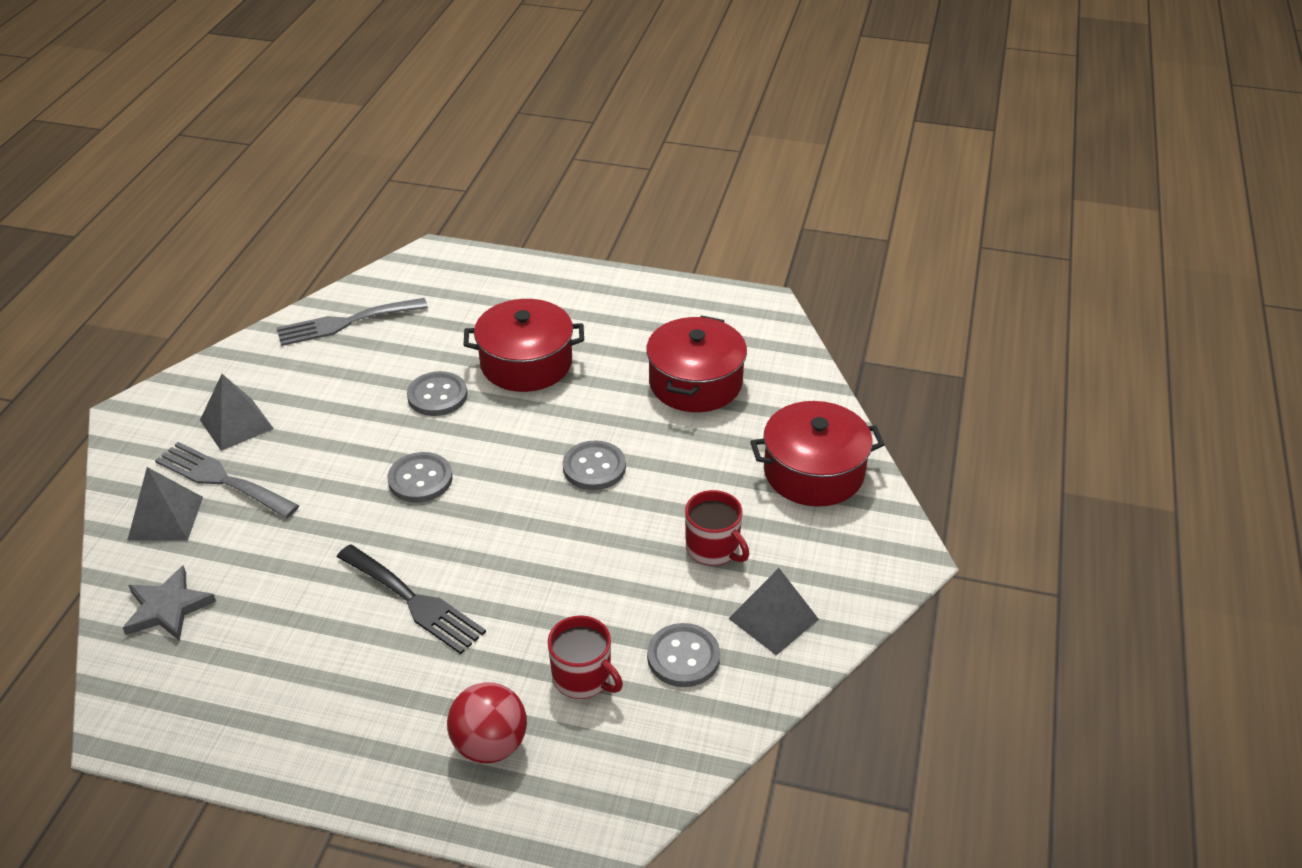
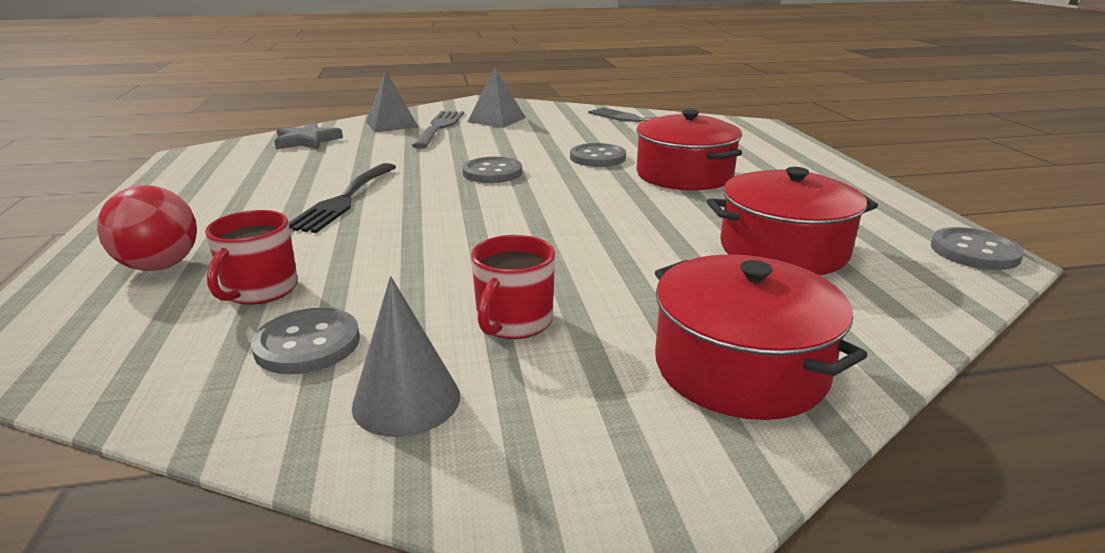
camera: 65 degrees right, 15 degrees down
(594, 467) = (580, 229): grey button -> grey button (974, 252)
(773, 619) = (406, 400): grey pyramid -> grey cone

